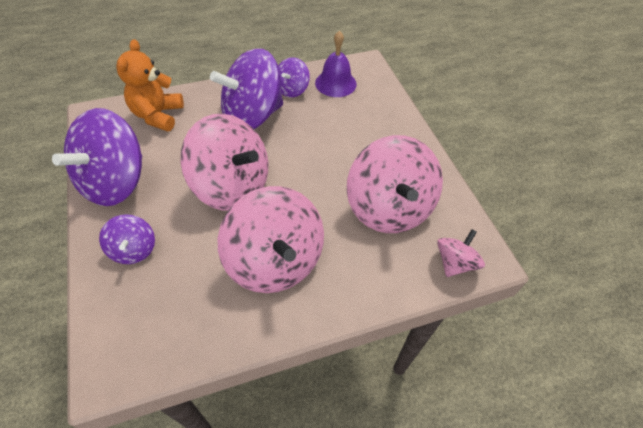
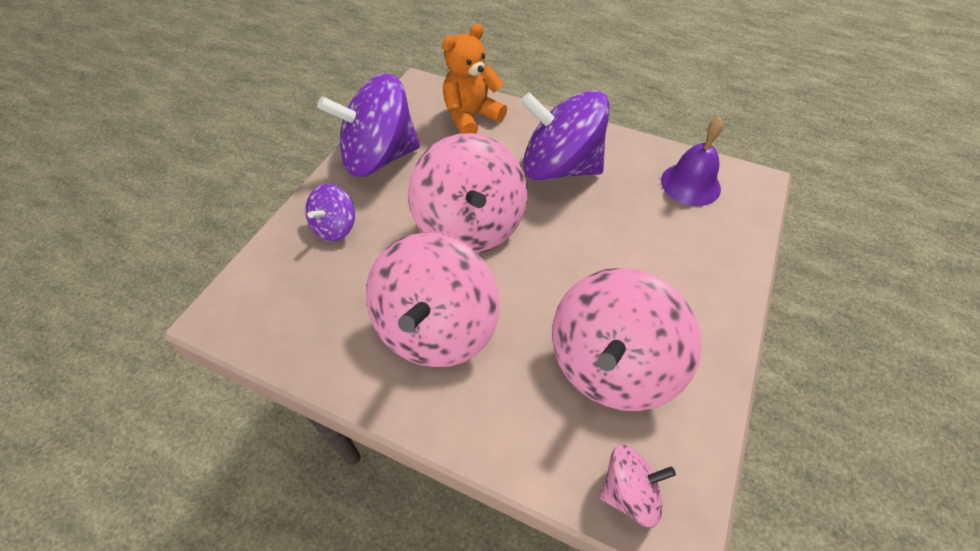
camera: 45 degrees right, 0 degrees up
(292, 89) = (630, 163): purple spinning top -> none

